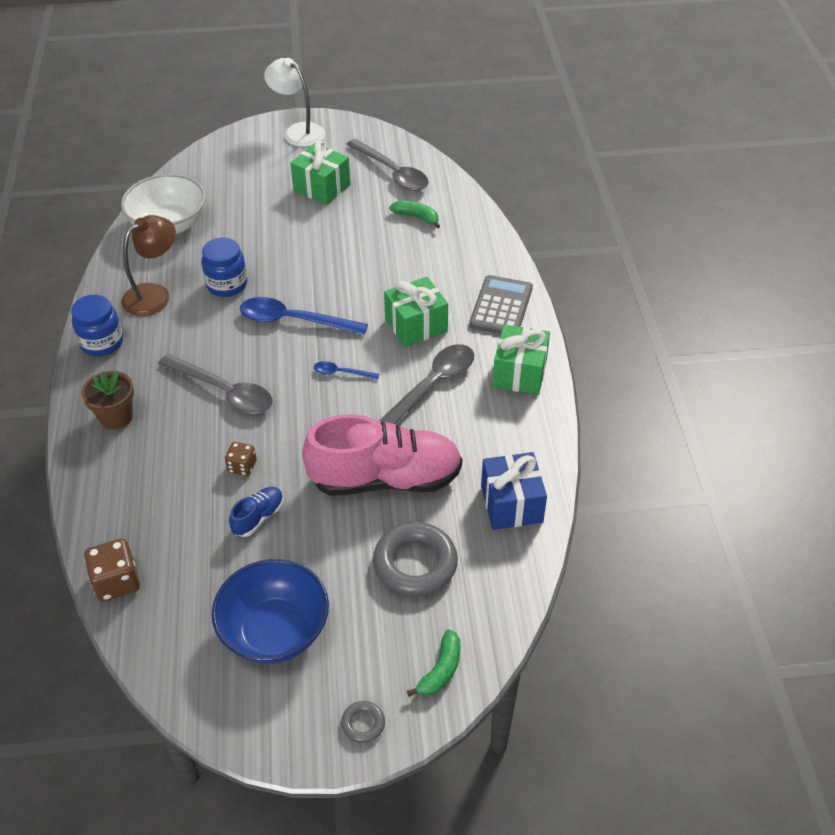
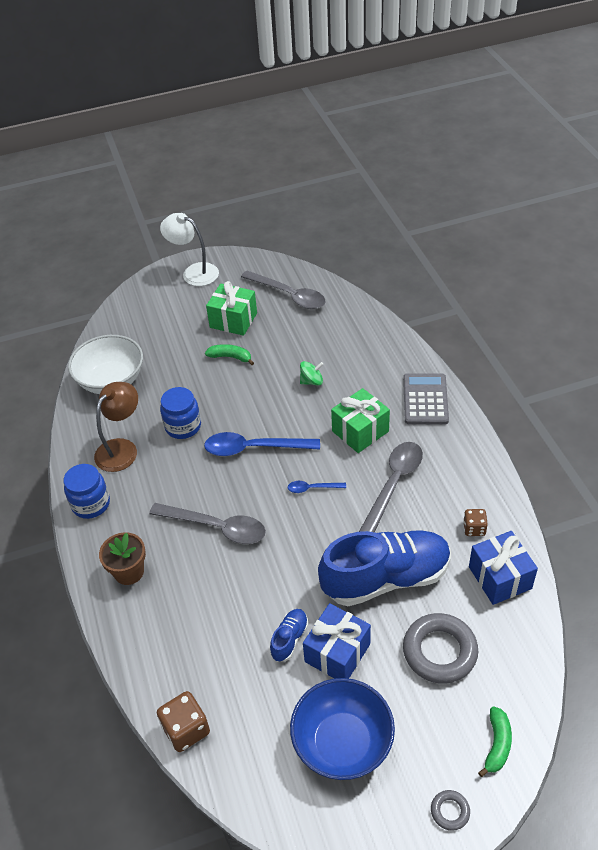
camera: 10 degrees left, 0 degrees up
(242, 466) = (258, 594): brown dice -> brown dice (474, 528)
(304, 541) = (337, 653): none -> blue gift
(383, 265) = (312, 381): none -> green spinning top
(385, 479) = (386, 578): pink shoe -> blue shoe
(416, 217) = (324, 332): green banana -> green banana (230, 357)
(520, 373) = (463, 457): green gift -> none

